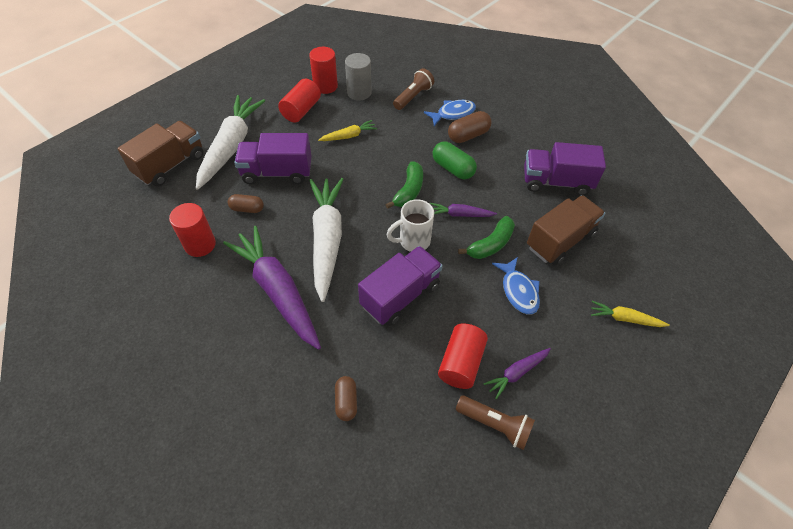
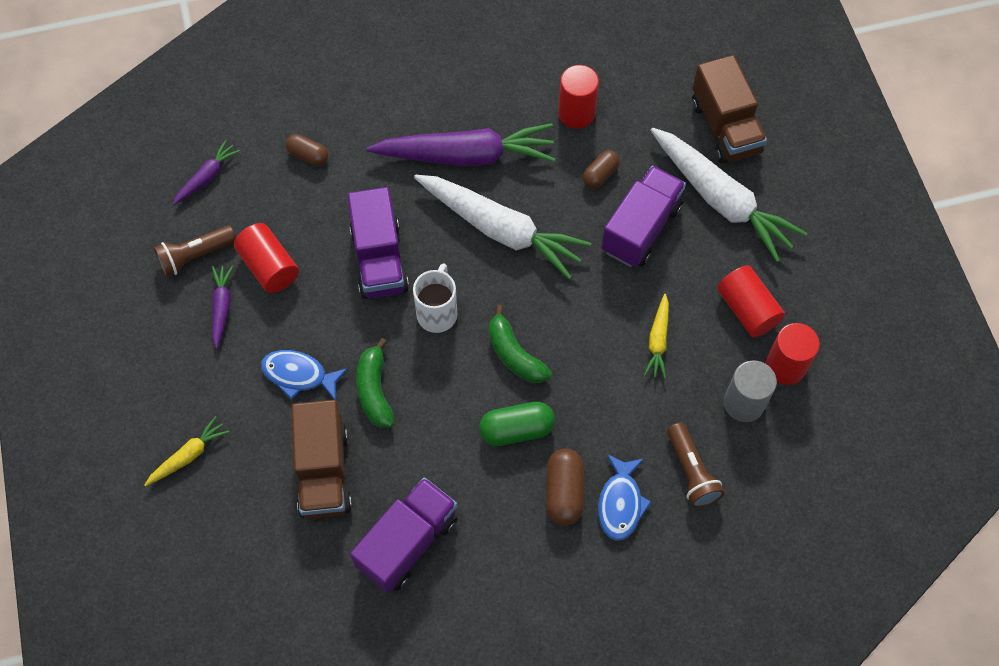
camera: 125 degrees right, 10 degrees up
(460, 214) = (439, 387): purple carrot -> purple carrot (207, 177)

